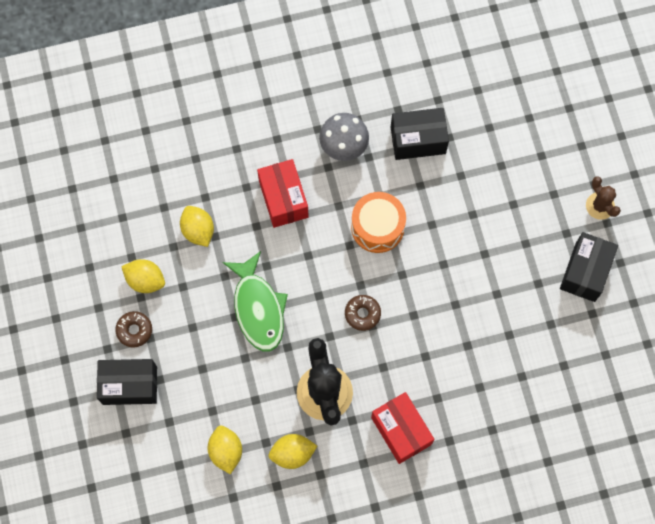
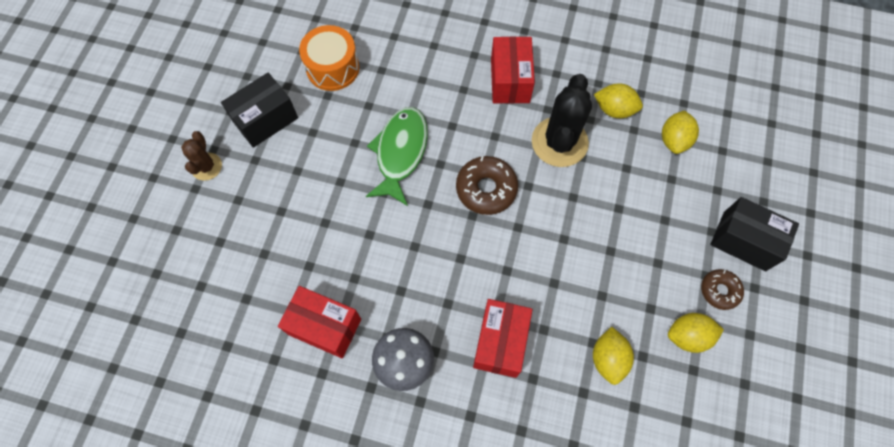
camera: 150 degrees left, 5 degrees down
(145, 280) = (688, 336): yellow lemon -> yellow lemon turned 60 degrees counterclockwise
(258, 308) = (583, 246): green fish -> green fish (400, 152)
(362, 314) = (486, 189): brown donut -> brown donut, size x1.60
(377, 227) = (422, 260): orange drum -> orange drum (332, 68)
(418, 140) = (325, 326): black box -> red box

